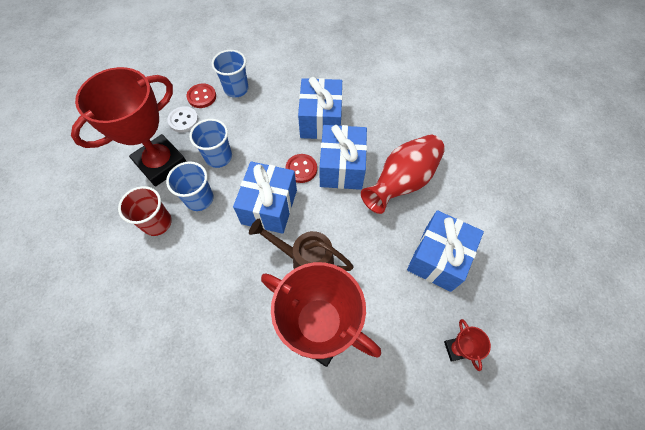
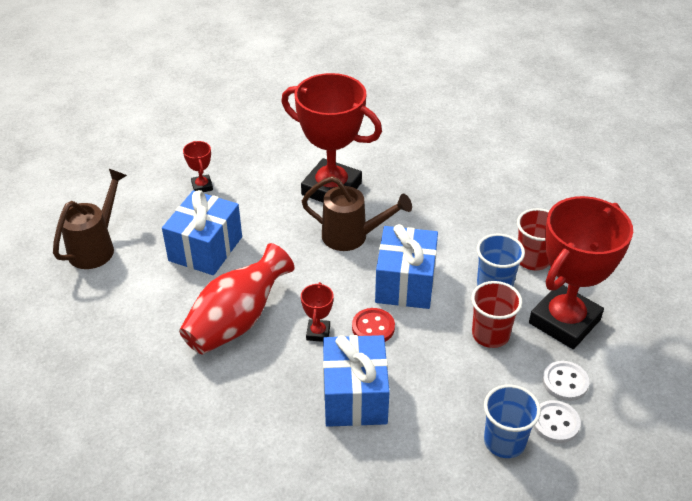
camera: 175 degrees right, 20 degrees down
(202, 97) = (555, 423): red button -> white button
(218, 157) = (490, 334): blue cup -> red cup
(342, 168) = (318, 333): blue gift -> red trophy
(538, 268) = (96, 247): none -> brown watering can

